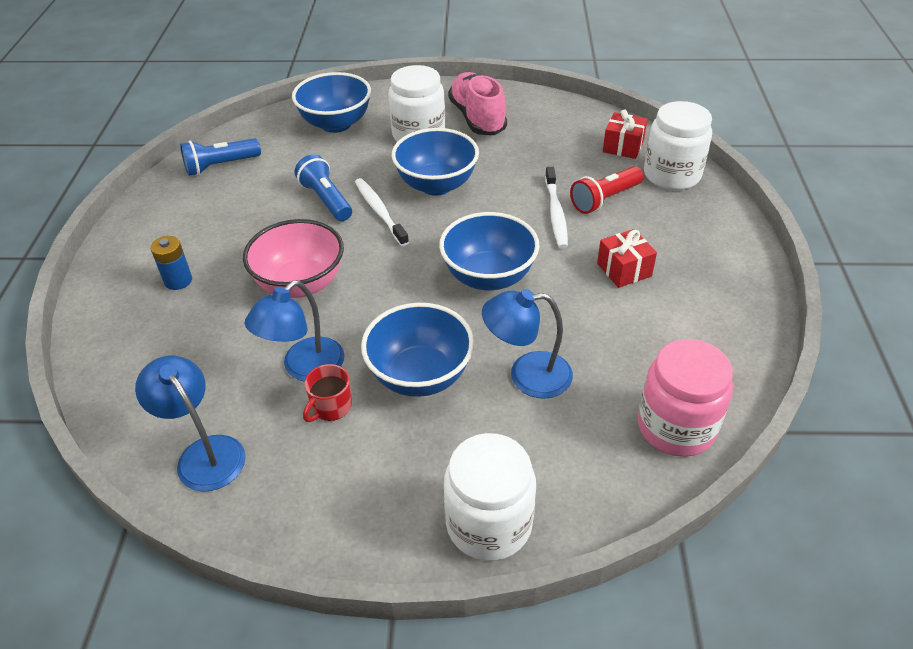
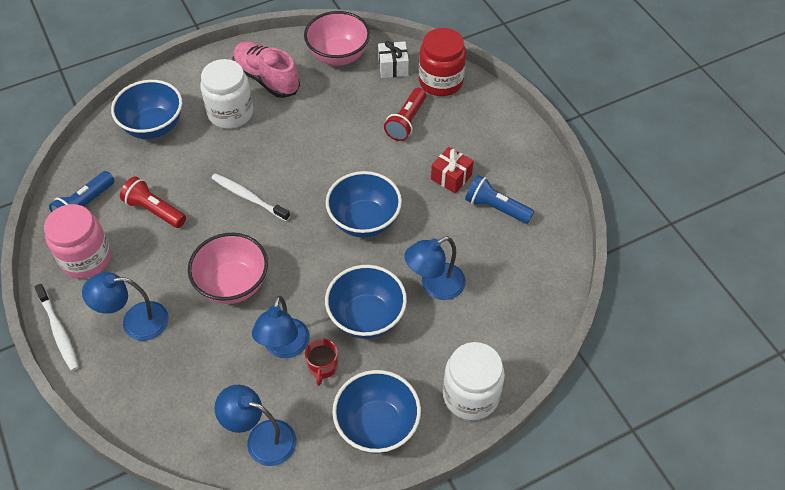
camera: 30 degrees left, 10 degrees up
(178, 280) = (135, 322): blue battery -> blue lamp
(279, 191) = (154, 210): none -> red flashlight
(326, 200) = (199, 203): blue flashlight -> blue flashlight (496, 208)
(436, 185) = (276, 156): blue bowl -> blue bowl (377, 425)
(555, 213) = (379, 147): white toothbrush -> white toothbrush (59, 331)
(568, 120) = (338, 56): none -> pink bowl
(623, 146) = (393, 67): red gift -> white gift
(671, 175) = (441, 81): white jar -> red jar
(676, 427) = (542, 281): pink jar -> pink jar (86, 258)

